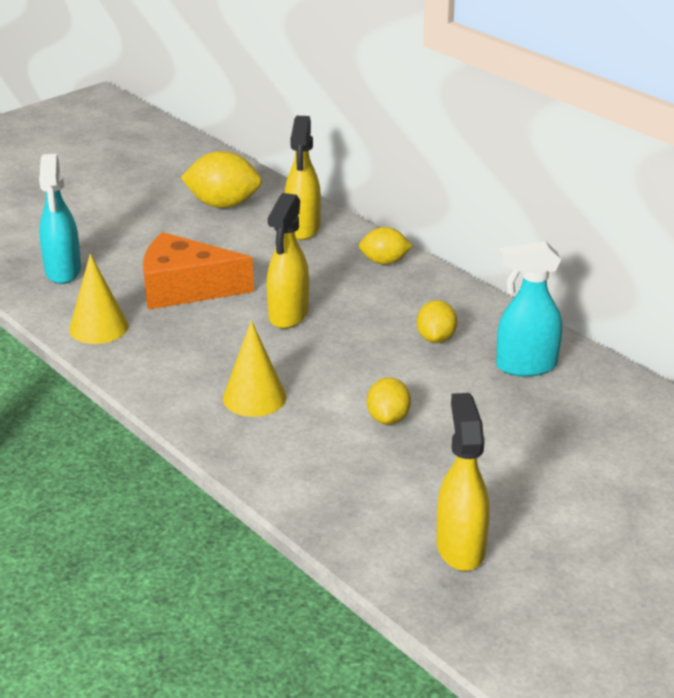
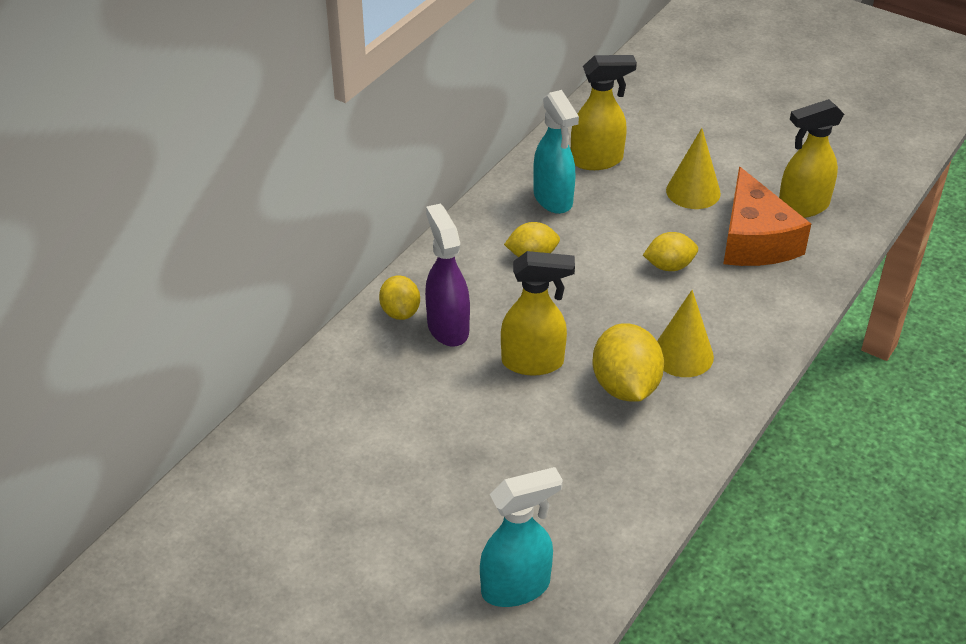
camera: 105 degrees left, 10 degrees up
(99, 327) = (620, 510): yellow cone -> yellow cone (693, 191)
(185, 288) = (512, 458): orange cheese -> orange cheese (754, 240)
(223, 205) = (300, 478): yellow lemon -> yellow lemon (625, 386)
(303, 229) = (345, 390): yellow spray bottle -> yellow spray bottle (597, 160)
(354, 281) = (447, 327): none -> purple spray bottle

